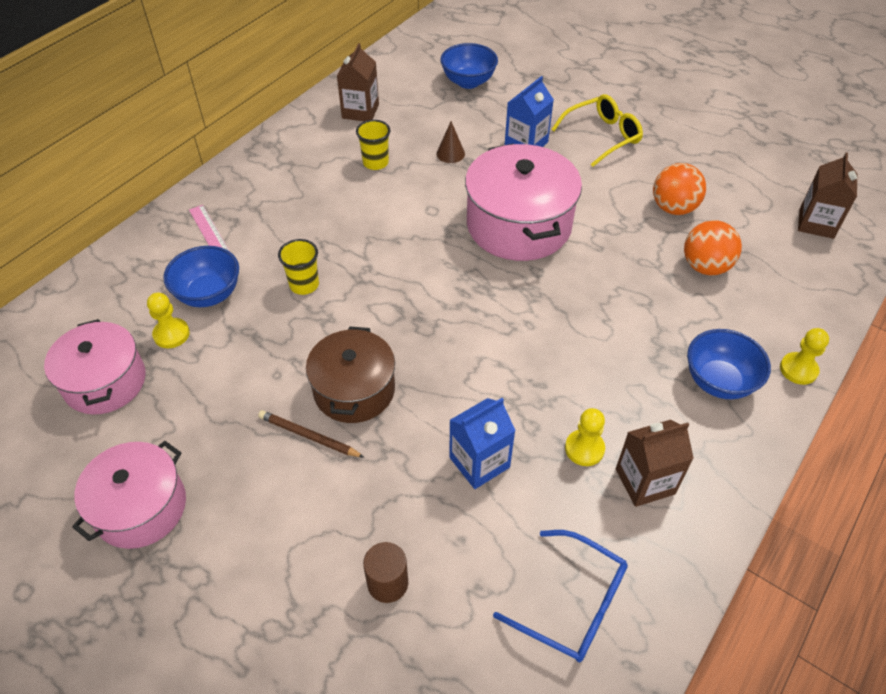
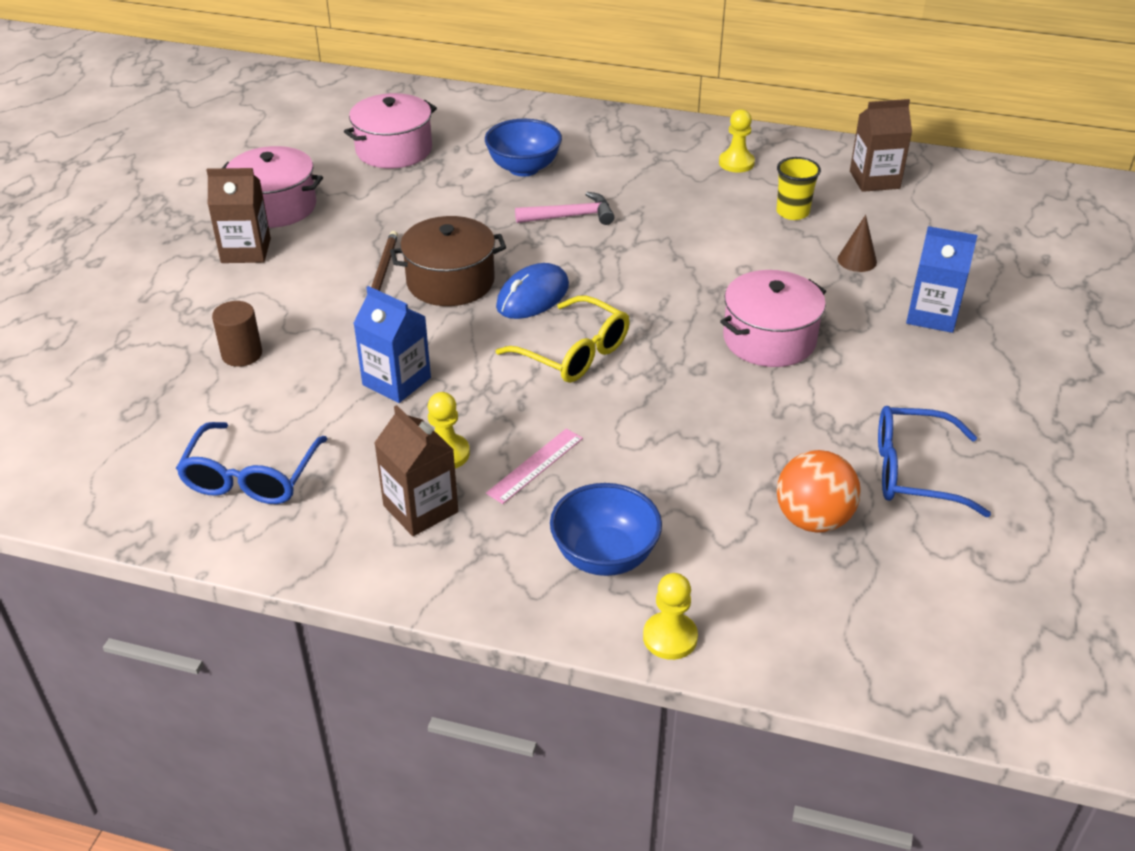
camera: 70 degrees right, 10 degrees down
(171, 334) = (464, 164): yellow pawn -> yellow pawn (736, 163)
(209, 231) = (606, 144): pink ruler -> pink ruler (535, 465)
(304, 285) = (570, 216): yellow cup -> pink hammer
(404, 340) = (532, 296): none -> blue mouse
(468, 82) = (1015, 243): blue bowl -> none
(519, 225) = (769, 339): pink pot -> pink pot, size x0.65
(602, 136) = (1013, 380): yellow glasses -> yellow glasses (574, 353)
(673, 208) = (913, 472): orange ball -> blue glasses
(816, 223) = (1008, 640): brown carton -> brown carton (246, 250)

